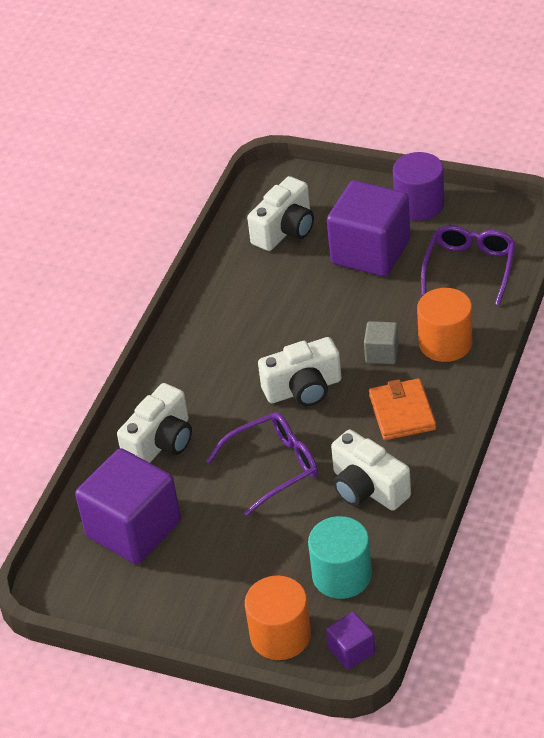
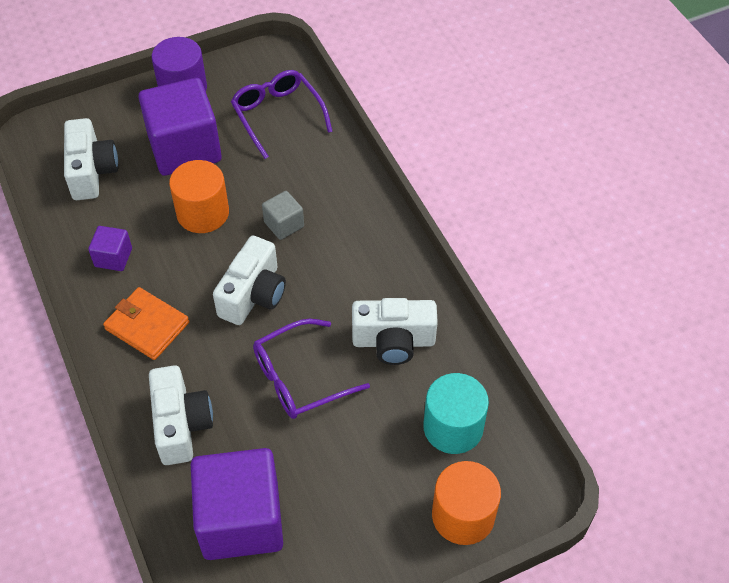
camera: 50 degrees left, 10 degrees up
(273, 467) = (300, 377): purple glasses -> purple glasses turned 135 degrees counterclockwise
(351, 651) = (528, 483): purple cube -> purple cube (113, 257)
(402, 412) = (352, 262): orange wallet -> orange wallet (147, 326)
(445, 343) = (323, 185): orange cylinder -> orange cylinder (203, 213)

